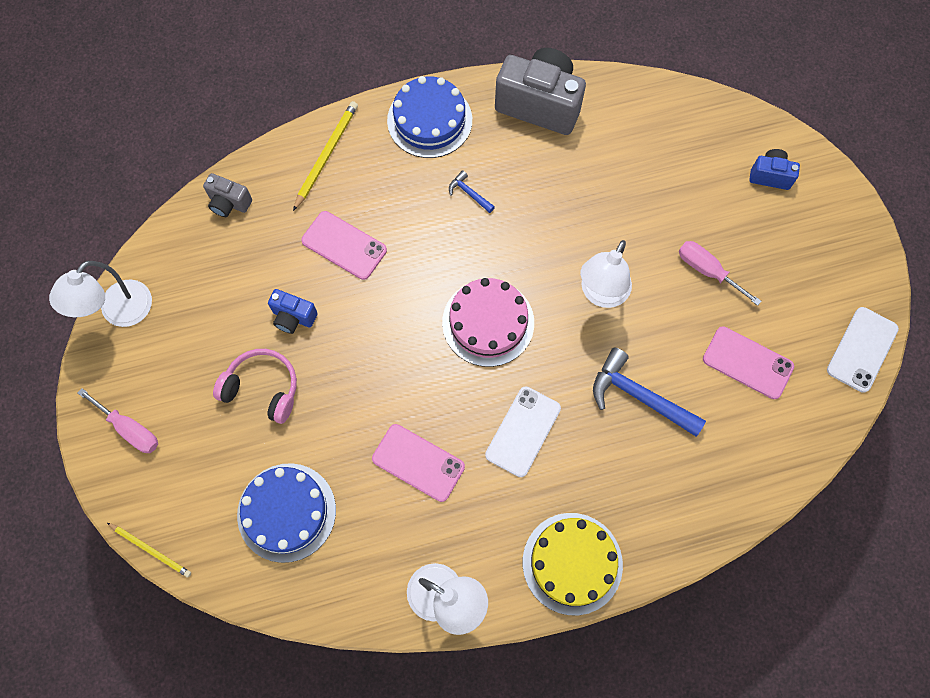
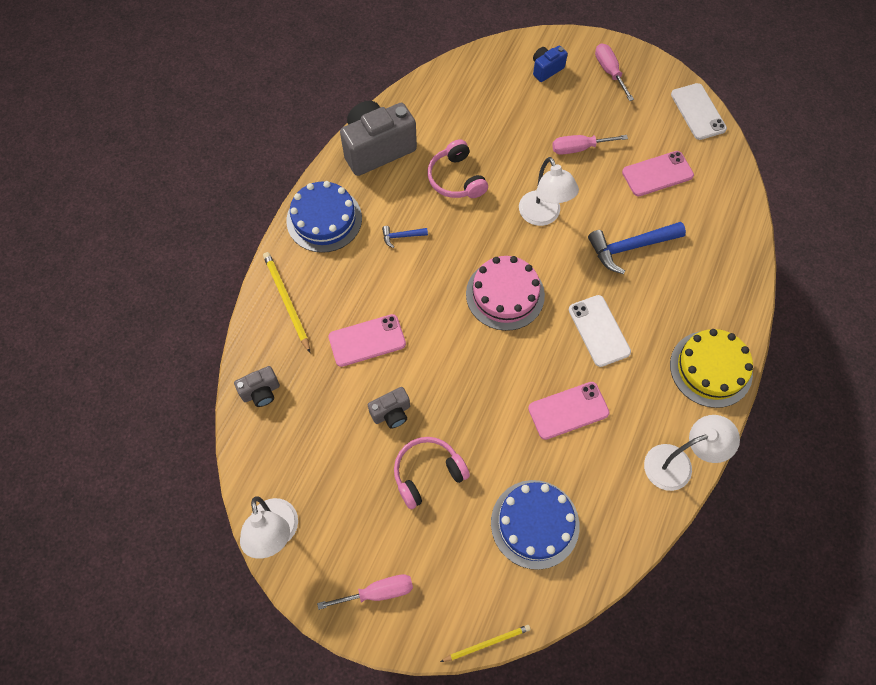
camera: 50 degrees left, 5 degrees down
(293, 317) = (391, 413): blue camera -> grey camera
(570, 191) = (456, 179): none -> pink headphones
(826, 233) = (609, 71): none -> pink screwdriver

